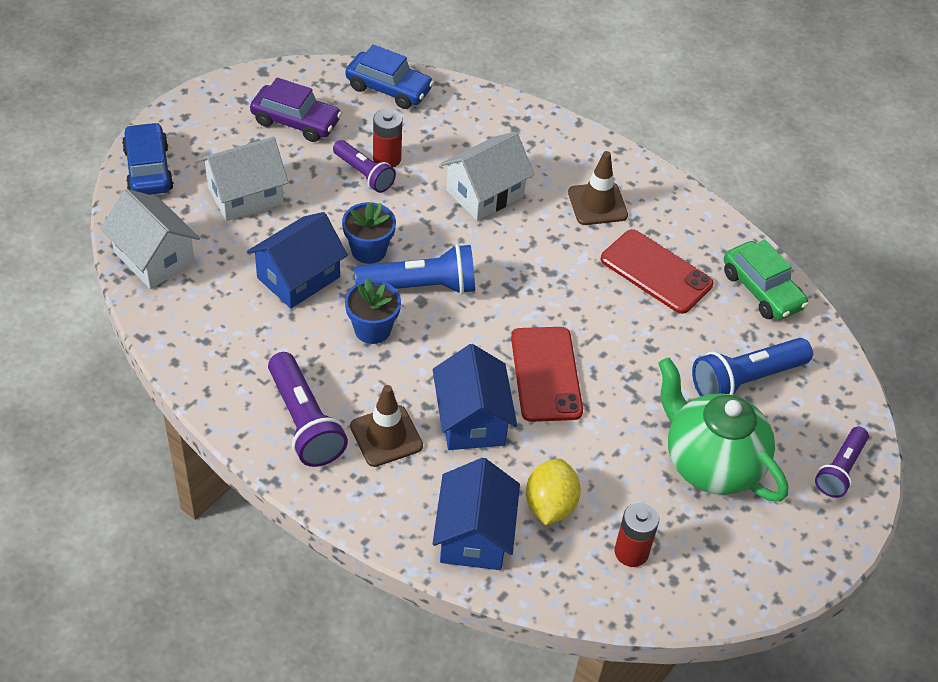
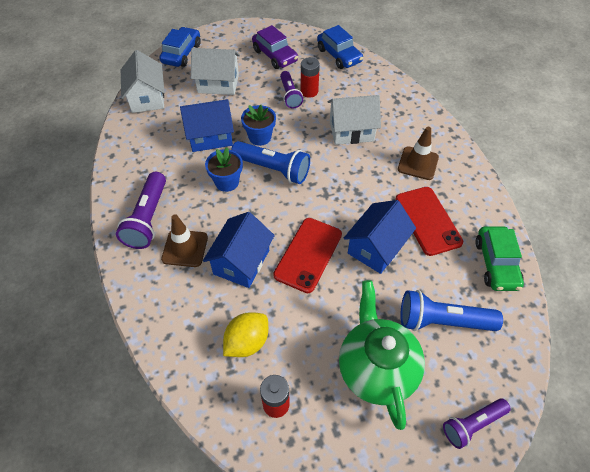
camera: 35 degrees right, 5 degrees up
(474, 535) = (186, 337): blue house -> blue house (376, 247)

